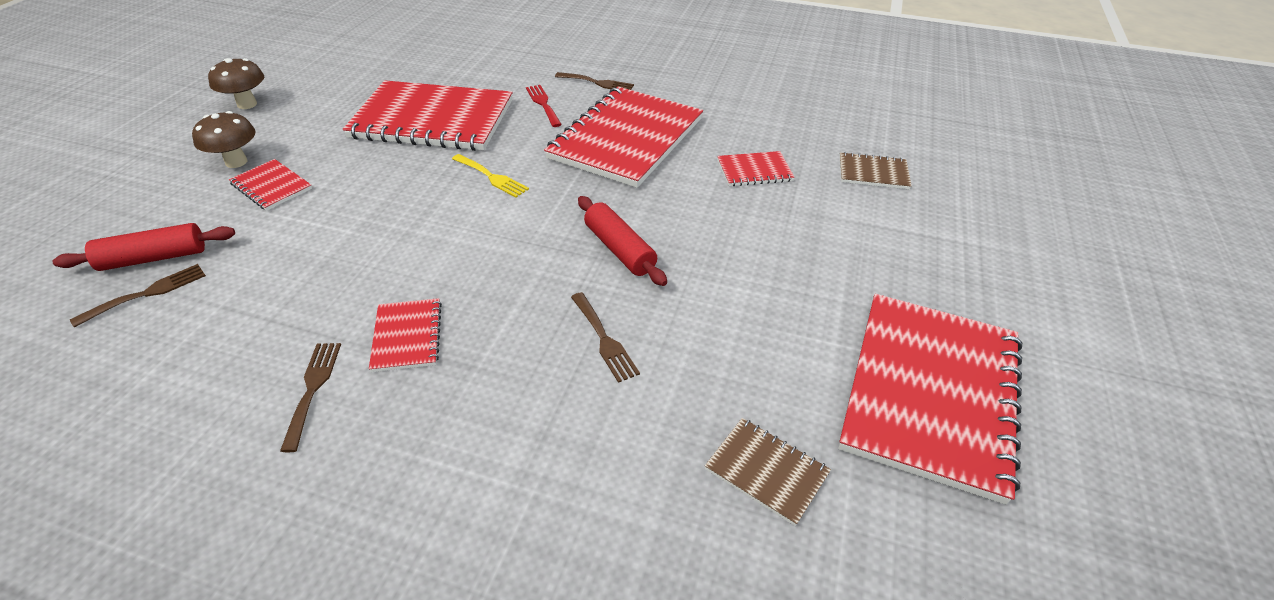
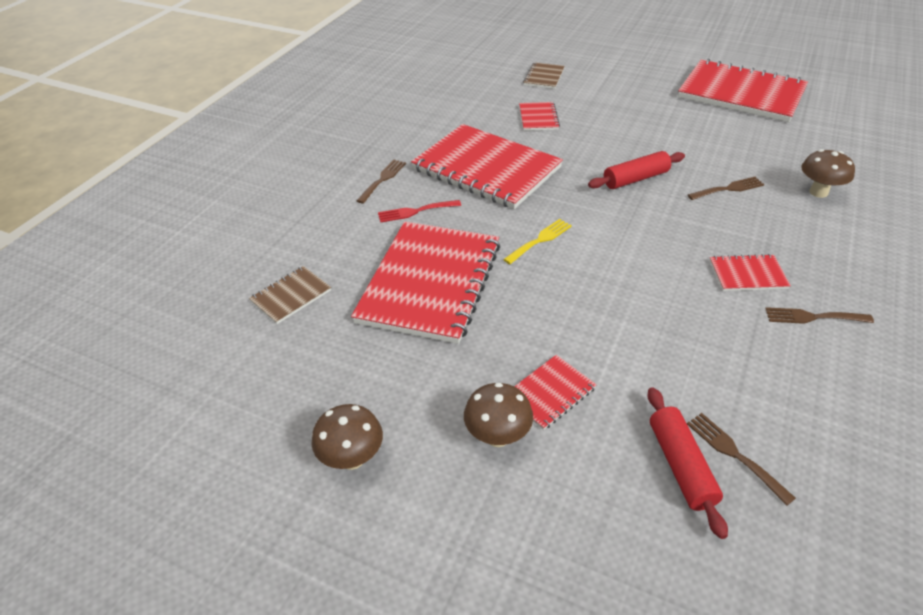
camera: 80 degrees left, 0 degrees up
(604, 453) = (818, 192): none -> brown mushroom
(766, 471) = (810, 144): brown notebook -> brown notebook (291, 296)

